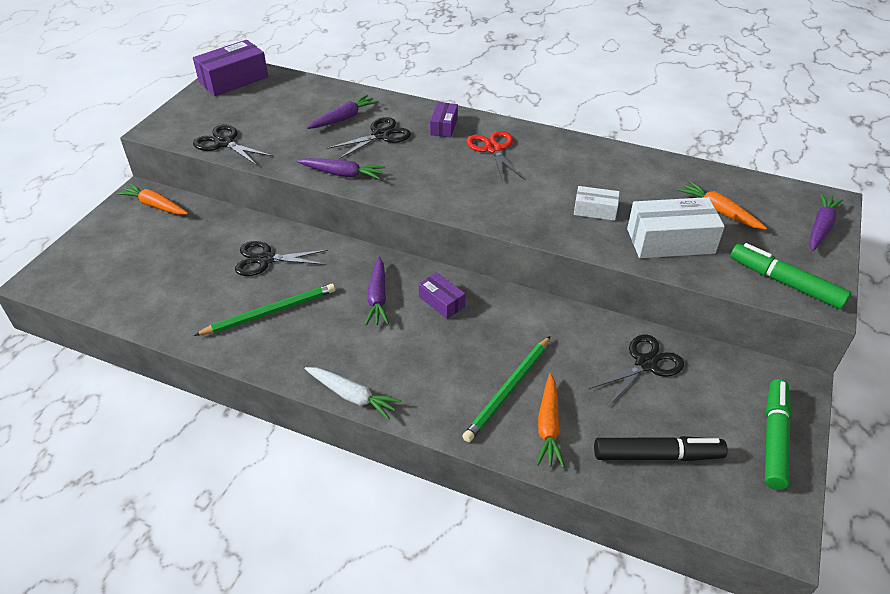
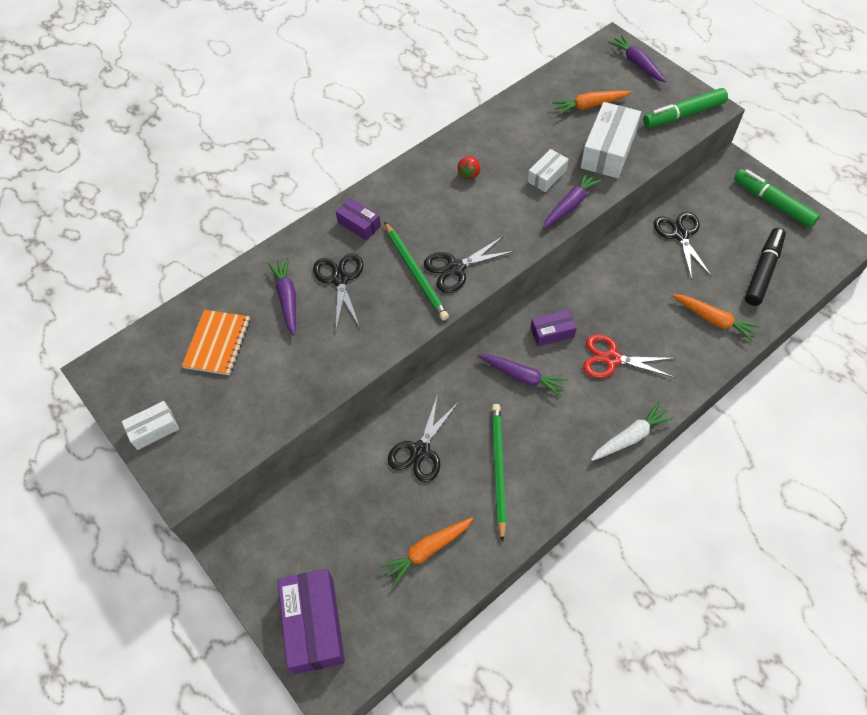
camera: 60 degrees left, 15 degrees up
(155, 205) = (265, 534): orange carrot -> orange carrot (427, 551)
(196, 104) = (154, 429): none -> white box
(224, 143) = (259, 421): black scissors -> black scissors (455, 268)
(233, 80) = (128, 377): purple box -> purple box (314, 625)
(283, 103) = (217, 343): none -> orange notebook
(342, 174) = (385, 332): purple carrot -> purple carrot (570, 204)
(493, 149) = (420, 203): red scissors -> red scissors (611, 359)
(508, 390) = (669, 329): green pencil -> green pencil (416, 273)
(553, 164) = (469, 174): none -> red strawberry

